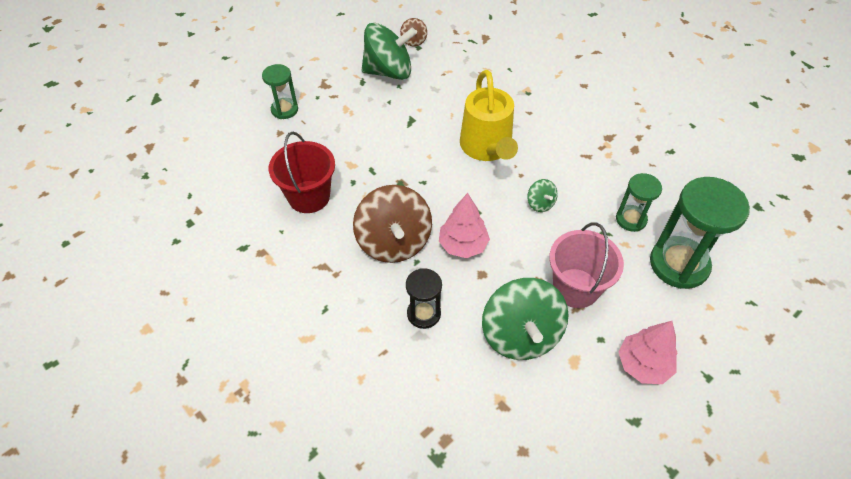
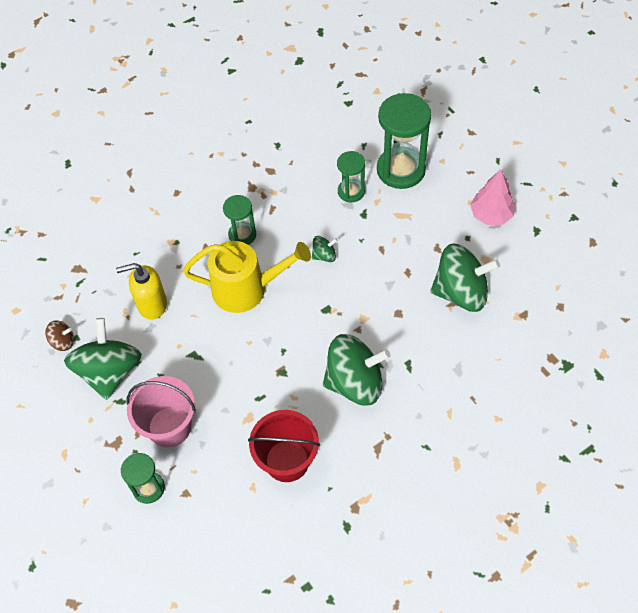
camera: 80 degrees left, 5 degrees up
(394, 242) = (355, 382): brown spinning top -> green spinning top
(423, 314) = (436, 363): black hourglass -> none
(458, 86) = (152, 304): none -> yellow soap dispenser
(463, 245) = (365, 324): pink tree -> none
(548, 137) = (242, 235): none -> green hourglass
(576, 288) = (418, 245): pink bucket -> pink bucket (169, 427)

